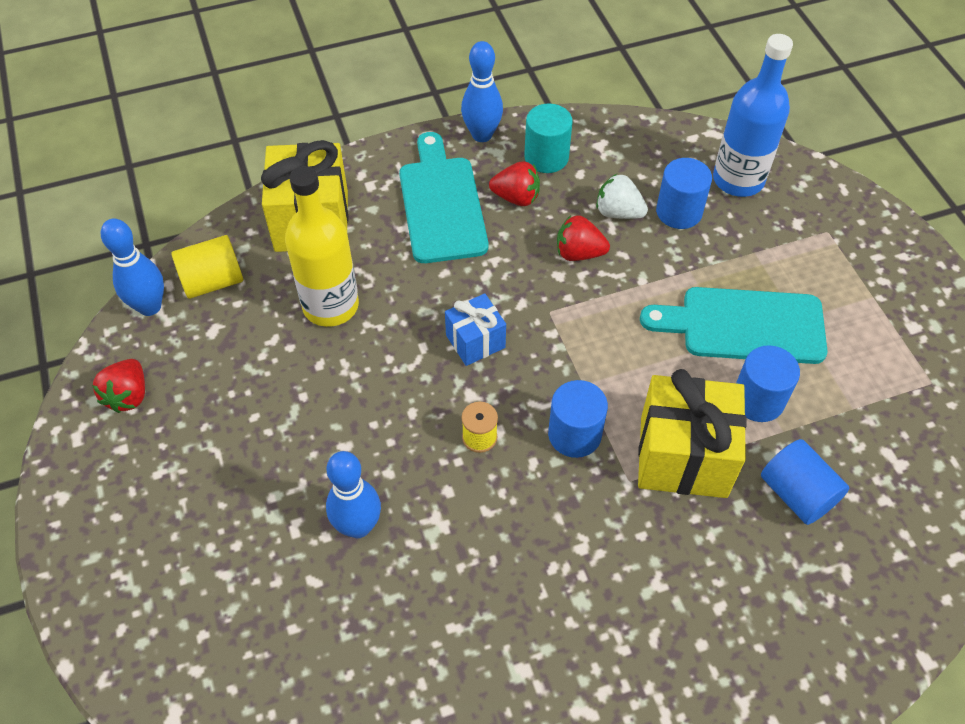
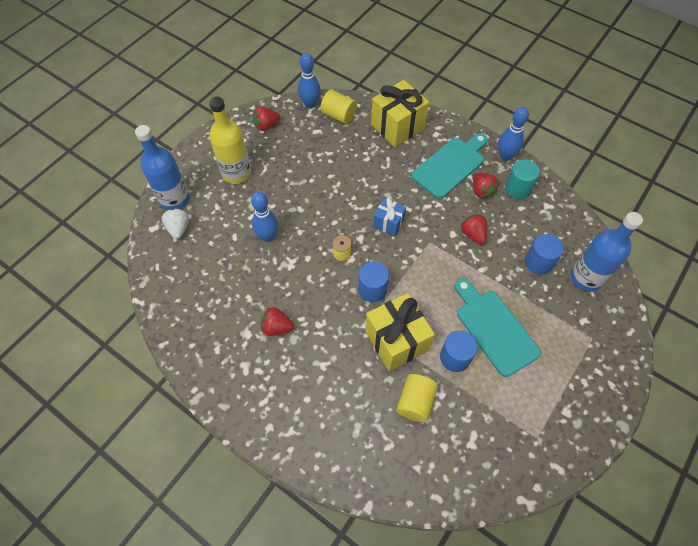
camera: 55 degrees right, 5 degrees up
(144, 640) = (174, 199): none -> blue bottle
(330, 306) = (361, 161): yellow bottle -> yellow bottle (236, 173)
(543, 614) = (277, 327): none -> red strawberry
(618, 212) = (513, 237): white strawberry -> white strawberry (178, 228)
(797, 493) = (415, 402): blue cylinder -> yellow cylinder

